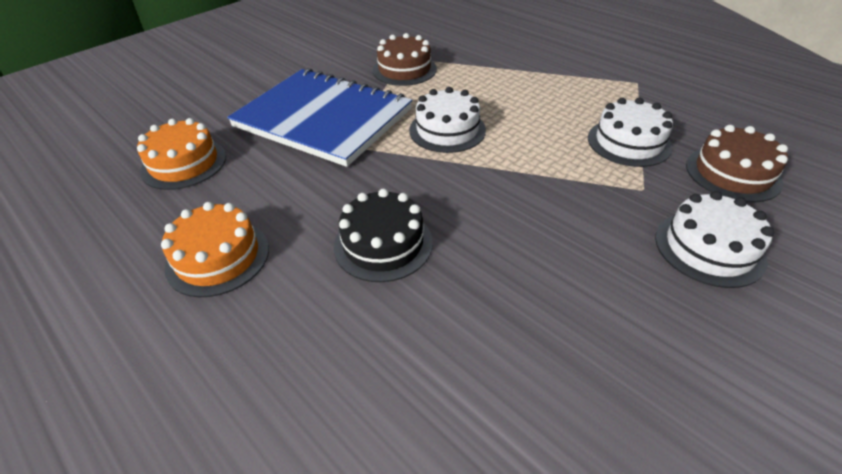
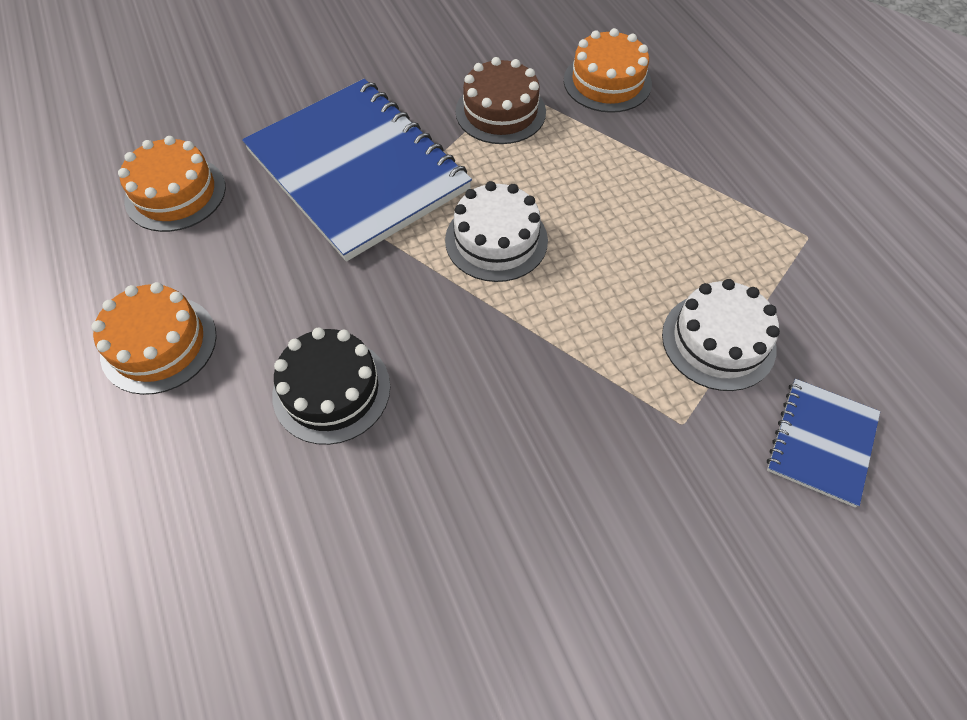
camera: 20 degrees right, 15 degrees up
(462, 43) = (607, 82): none -> orange cake
(709, 248) = (700, 541): white cake -> none
(732, 173) = (821, 442): brown cake -> blue notebook

